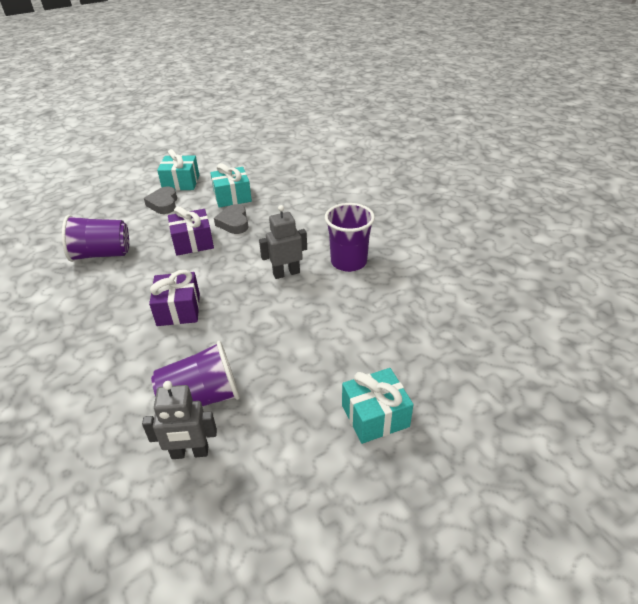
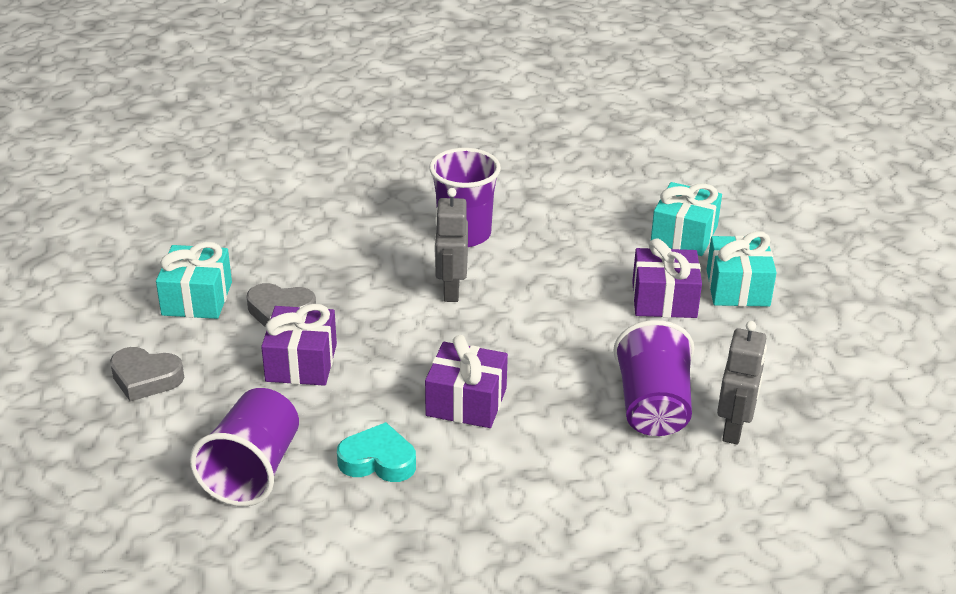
camera: 70 degrees left, 5 degrees down
(117, 291) = (378, 460): none -> turquoise heart
(181, 182) = (86, 347): turquoise gift -> turquoise gift (684, 235)
(332, 374) = (664, 300): none -> purple gift

